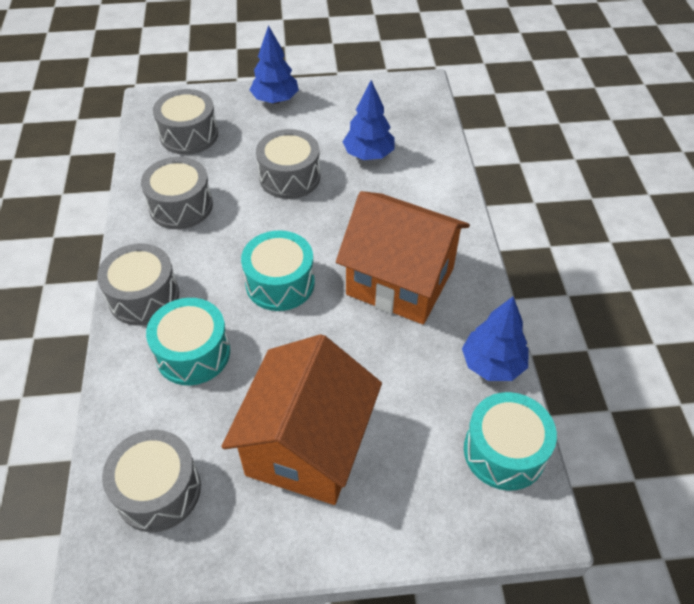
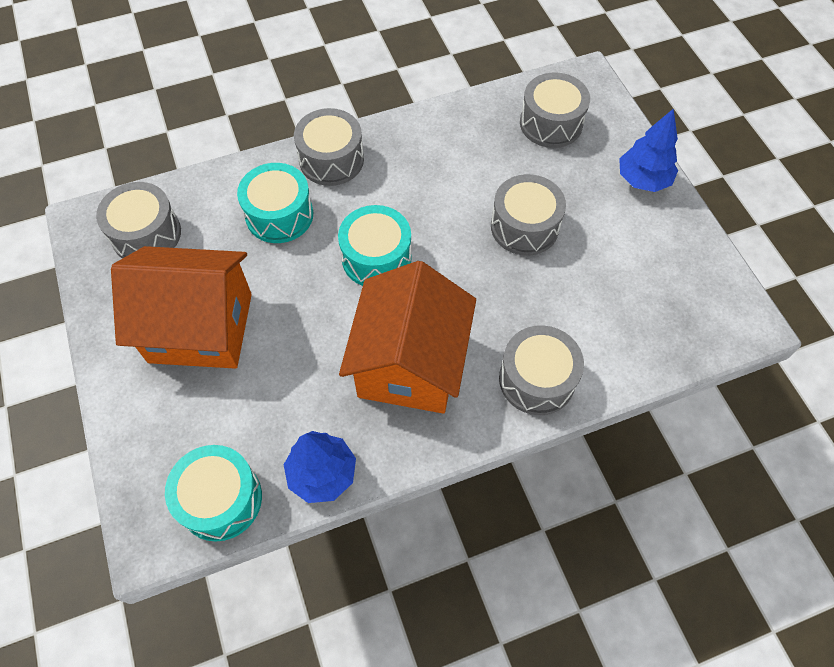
camera: 75 degrees right, 10 degrees up
(181, 206) = (449, 149): grey drum -> grey drum (536, 379)
(368, 155) = (591, 292): blue tree -> none

